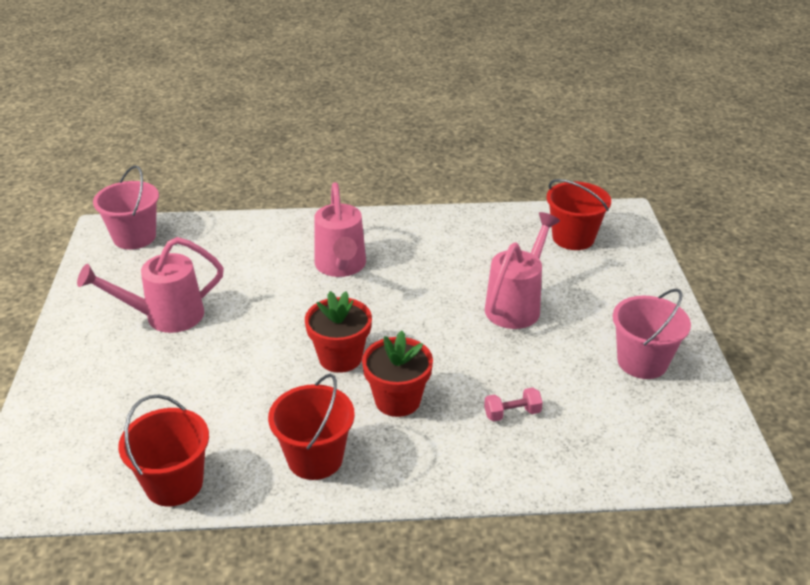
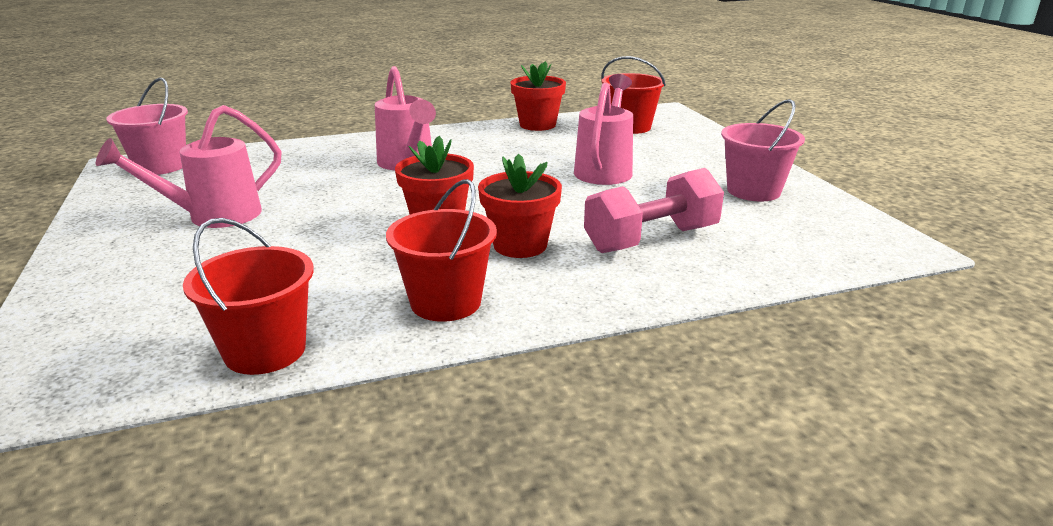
camera: 15 degrees left, 10 degrees down
(483, 221) = (537, 125): none -> red flower pot
(512, 413) = (651, 239): pink dumbbell -> pink dumbbell, size x2.17

